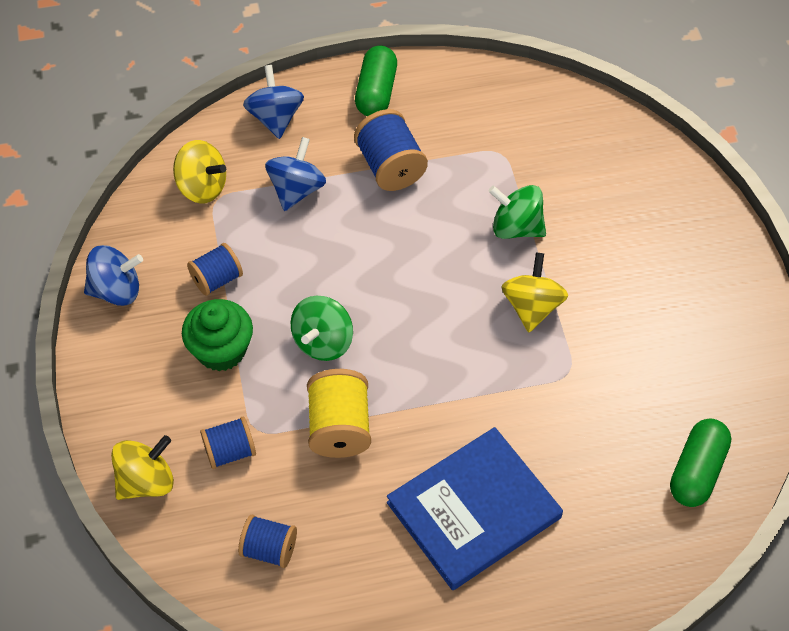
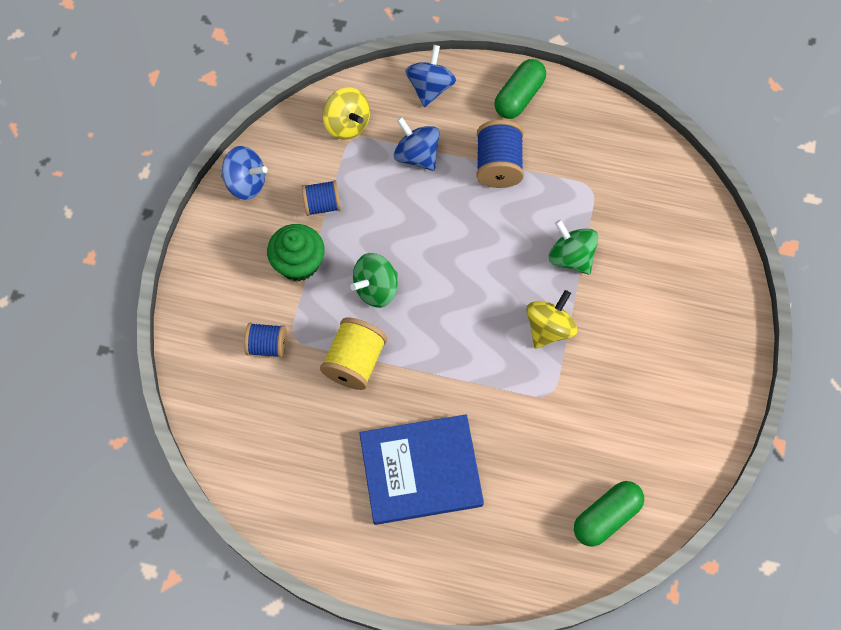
camera: 25 degrees right, 10 degrees up
(146, 481) = (198, 342): yellow spinning top -> none
(269, 549) = (259, 432): blue spool -> none
(296, 190) = (417, 155): blue spinning top -> blue spinning top turned 90 degrees counterclockwise

